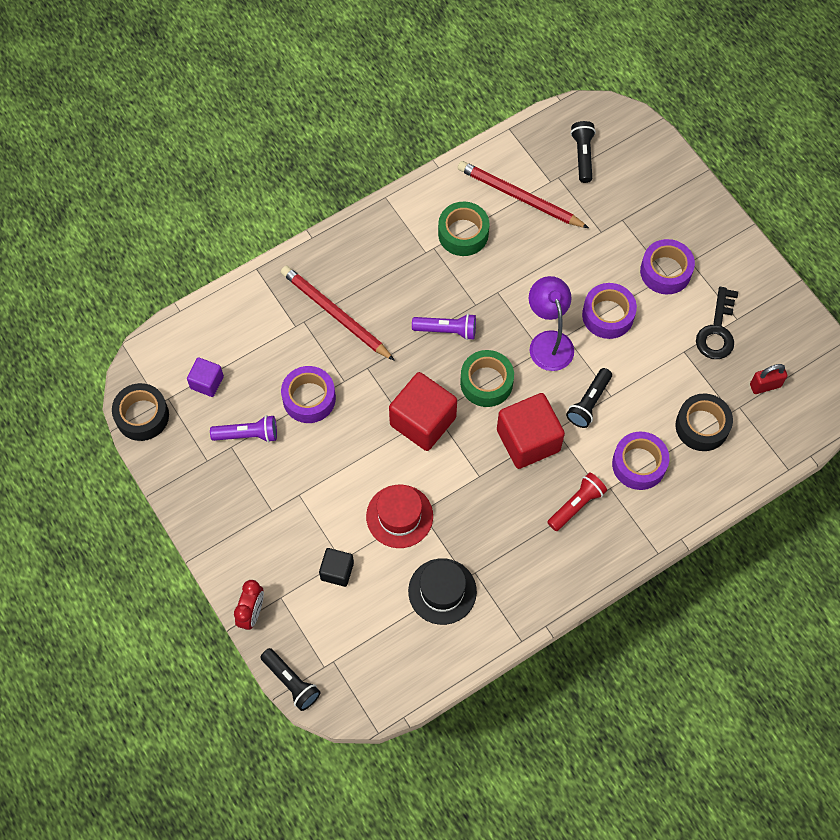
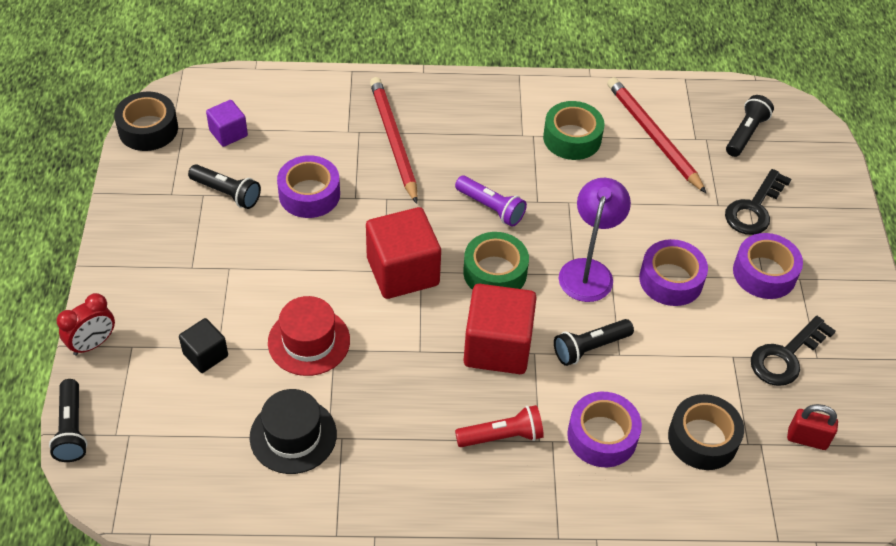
camera: 30 degrees right, 15 degrees down
(248, 435) = (227, 193): purple flashlight -> black flashlight
(627, 220) = (754, 208): none -> black key

